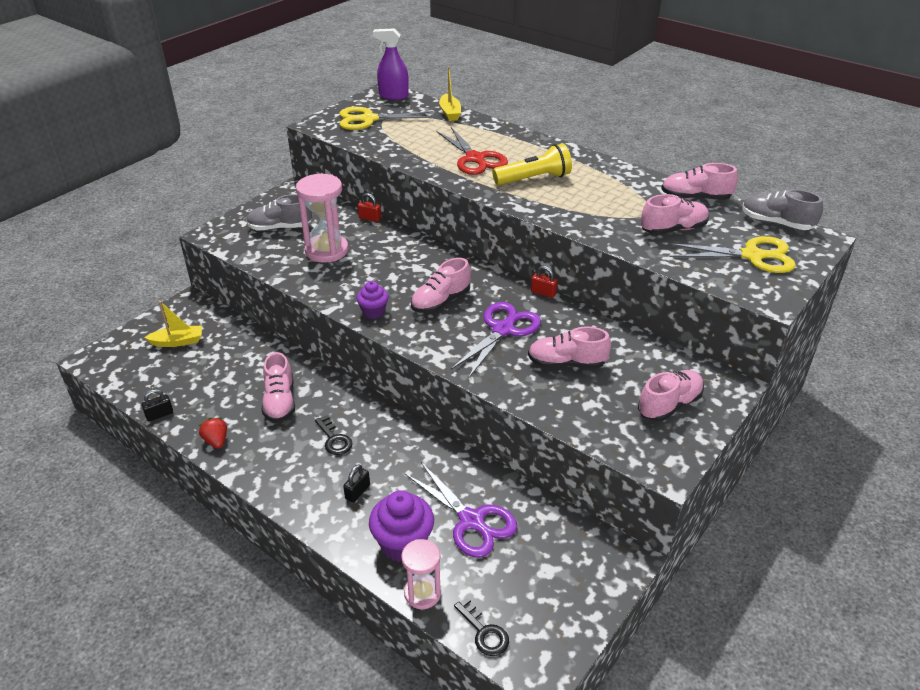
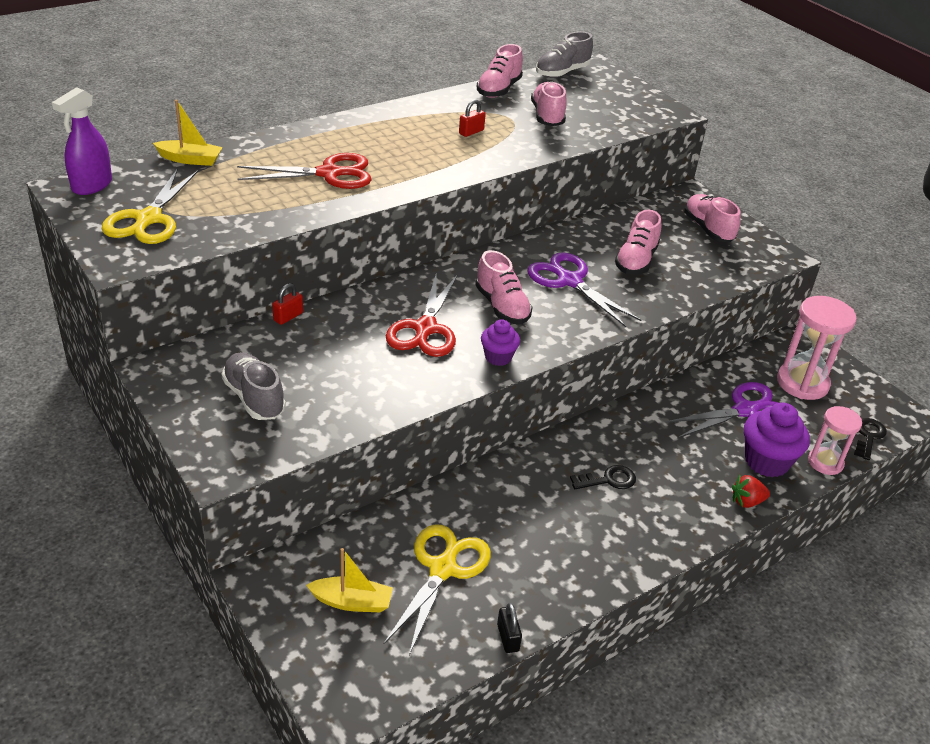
camera: 75 degrees left, 0 degrees up
(178, 341) = (352, 602): yellow boat -> yellow boat turned 90 degrees clockwise
(216, 441) = (579, 584): red strawberry -> red strawberry (746, 502)
(280, 228) = (254, 398): grey shoe -> grey shoe turned 135 degrees clockwise
(280, 402) = (528, 514): pink shoe -> none
(326, 250) = (343, 367): pink hourglass -> pink hourglass (802, 383)
(357, 492) = (692, 478): black padlock -> none
(389, 273) = (425, 329): none -> red scissors
(484, 632) = (868, 436): black key -> black key turned 45 degrees counterclockwise
(534, 179) = (404, 153): yellow flashlight -> none
(543, 293) = (518, 241): red padlock -> red padlock (471, 132)
(752, 256) = (607, 98): yellow scissors -> yellow scissors (443, 568)

